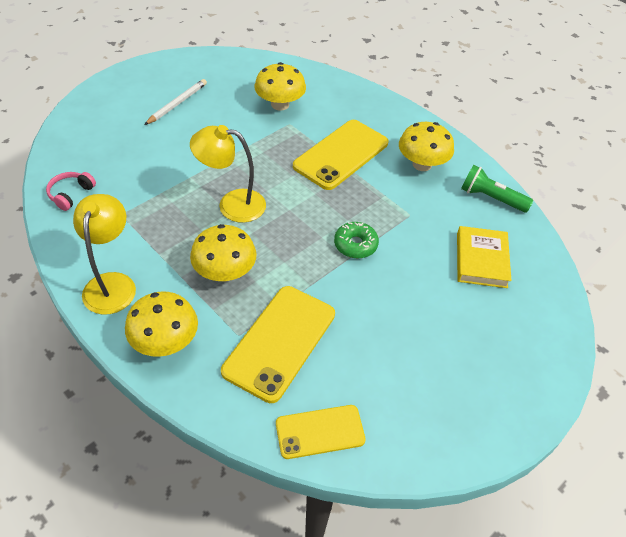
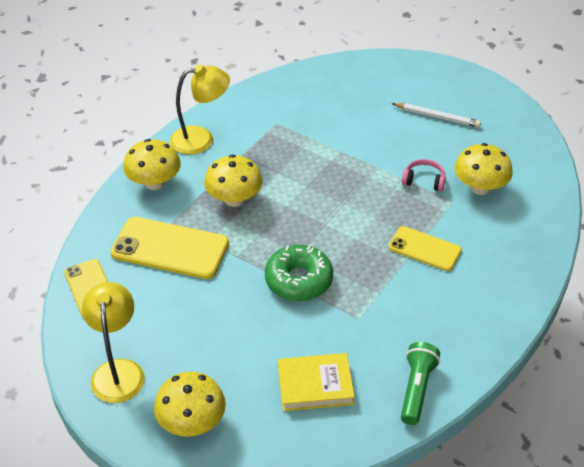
camera: 80 degrees right, 5 degrees down
(71, 194) = (287, 90): pink headphones -> pink headphones (424, 181)
(232, 204) = (316, 185): yellow lamp -> yellow lamp (118, 371)
(341, 155) = (424, 249): yellow phone -> yellow phone, size x0.62
(355, 245) = (298, 280): green donut -> green donut, size x1.52
(422, 164) = (444, 319): yellow mushroom -> yellow mushroom (192, 422)

